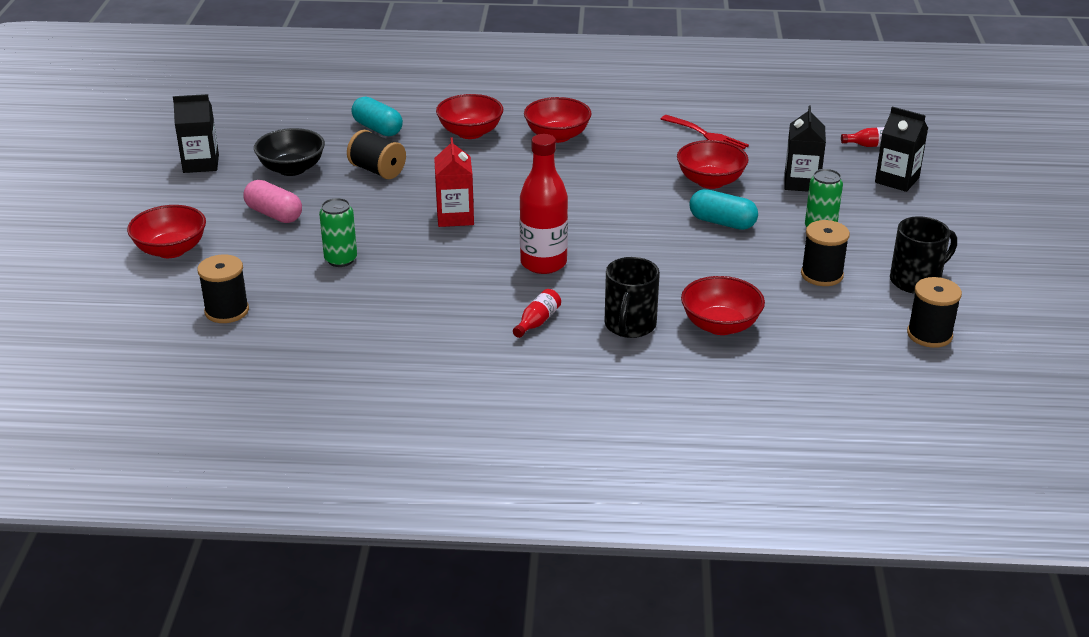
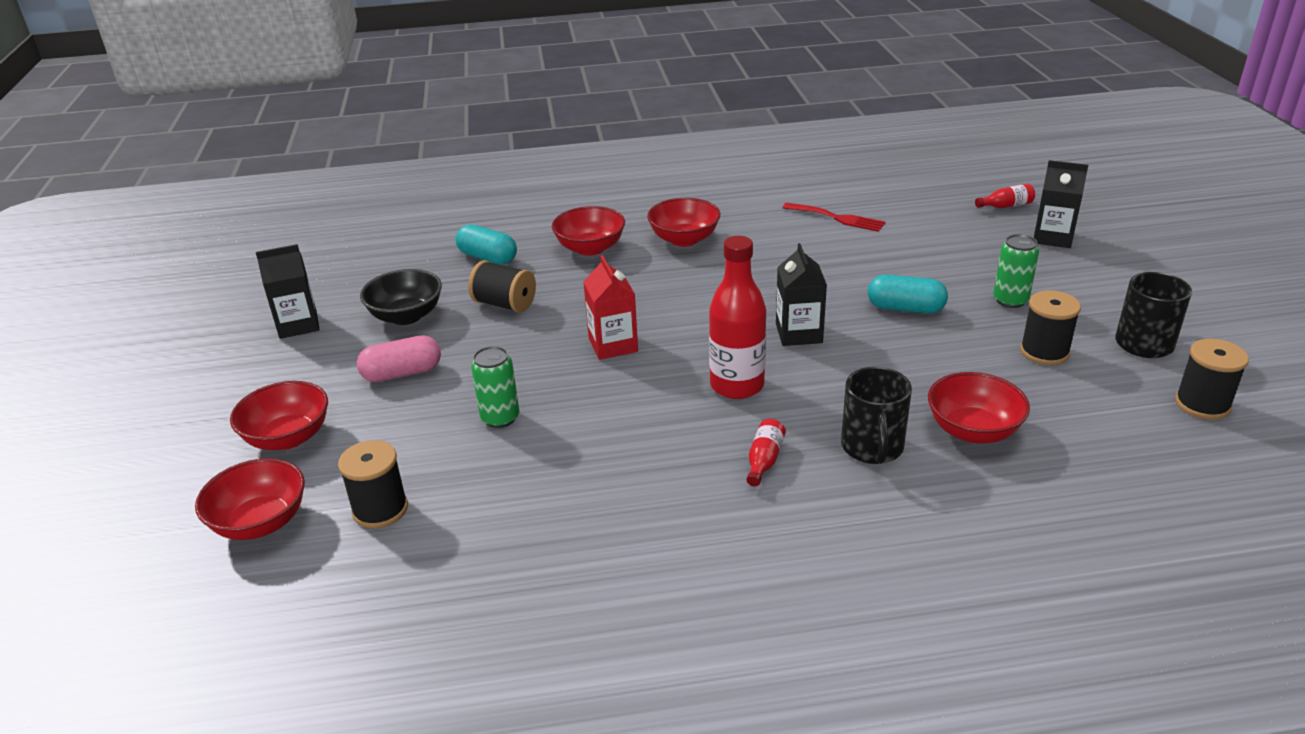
camera: 10 degrees left, 0 degrees up
(274, 214) = (402, 373): pink capsule -> pink capsule turned 45 degrees counterclockwise
(710, 181) = (868, 265): red bowl -> red bowl (260, 522)
(801, 182) = (960, 253): black carton -> black carton (799, 333)

